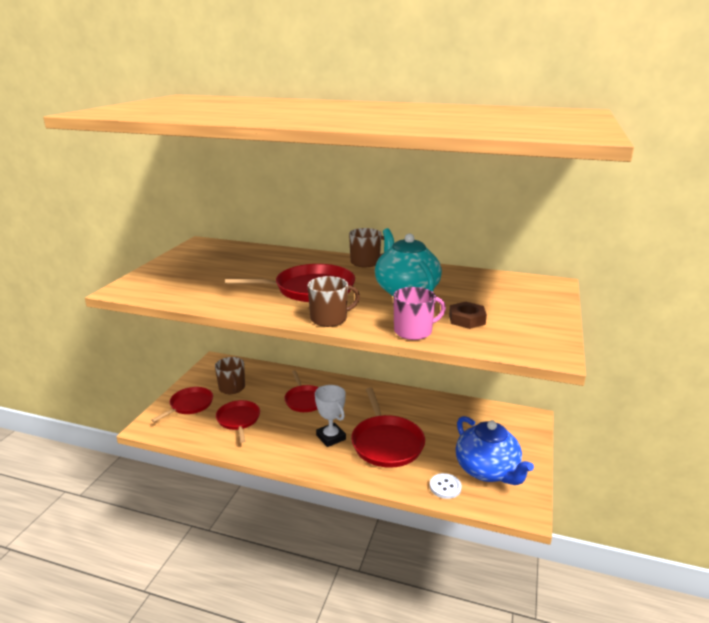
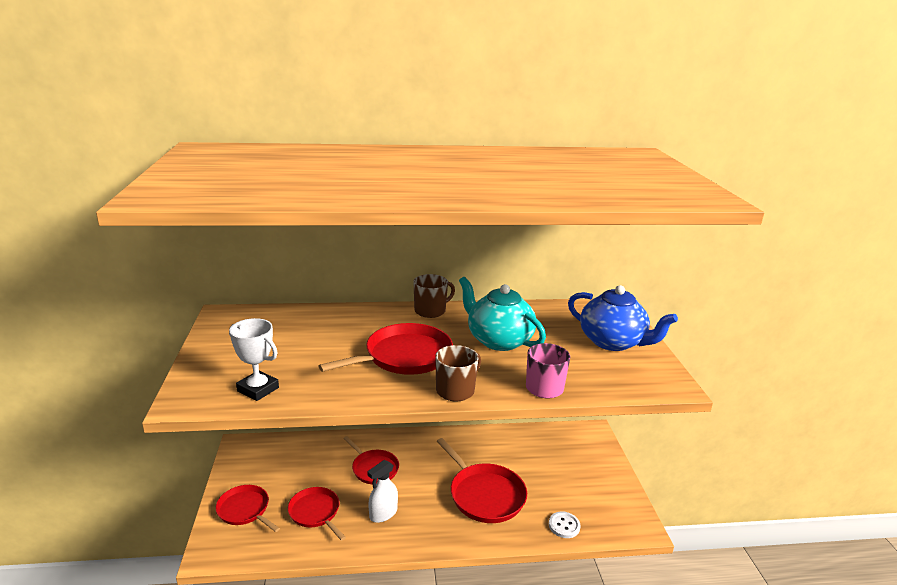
camera: 25 degrees left, 0 degrees up
(190, 405) = (245, 510): red pan -> red pan turned 60 degrees counterclockwise
(232, 388) = (282, 475): brown mug -> none
(290, 434) = (383, 513): none -> white spray bottle
(331, 437) = (427, 504): white trophy -> white trophy (258, 389)
(467, 319) = (578, 363): brown nut -> none
(487, 470) = (589, 497): blue teapot -> blue teapot (613, 342)

